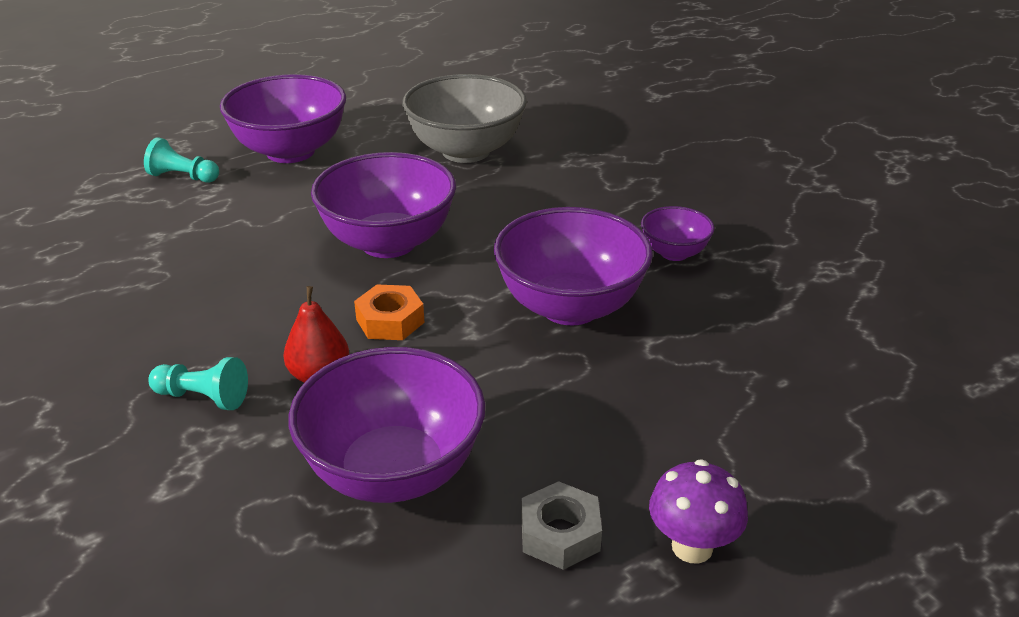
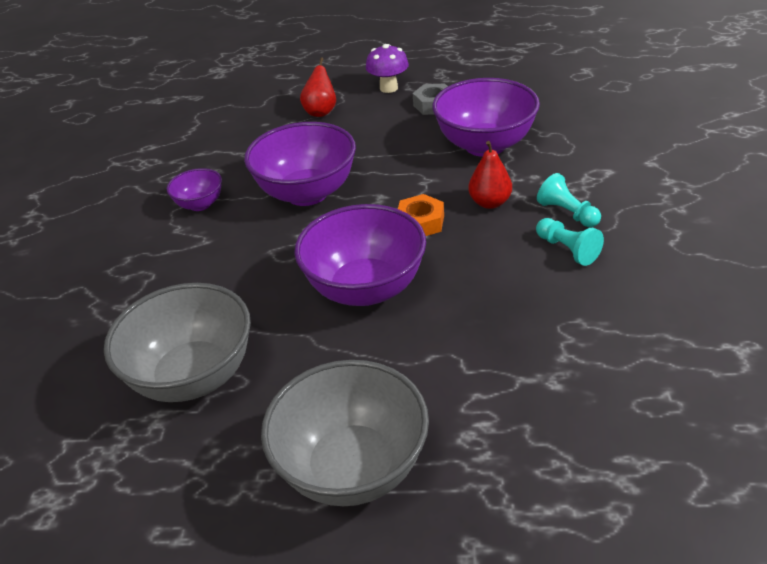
camera: 140 degrees left, 5 degrees up
(183, 177) = (495, 475): turquoise pawn -> turquoise pawn (567, 250)
(290, 151) = (352, 467): purple bowl -> grey bowl
(733, 438) = (321, 112): none -> red pear

